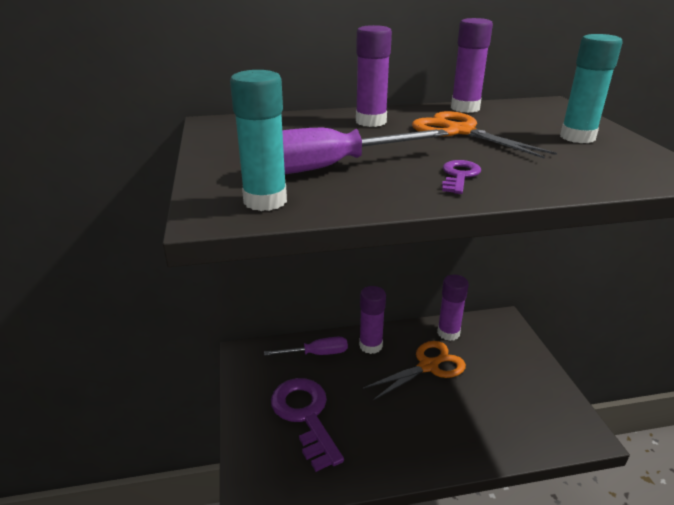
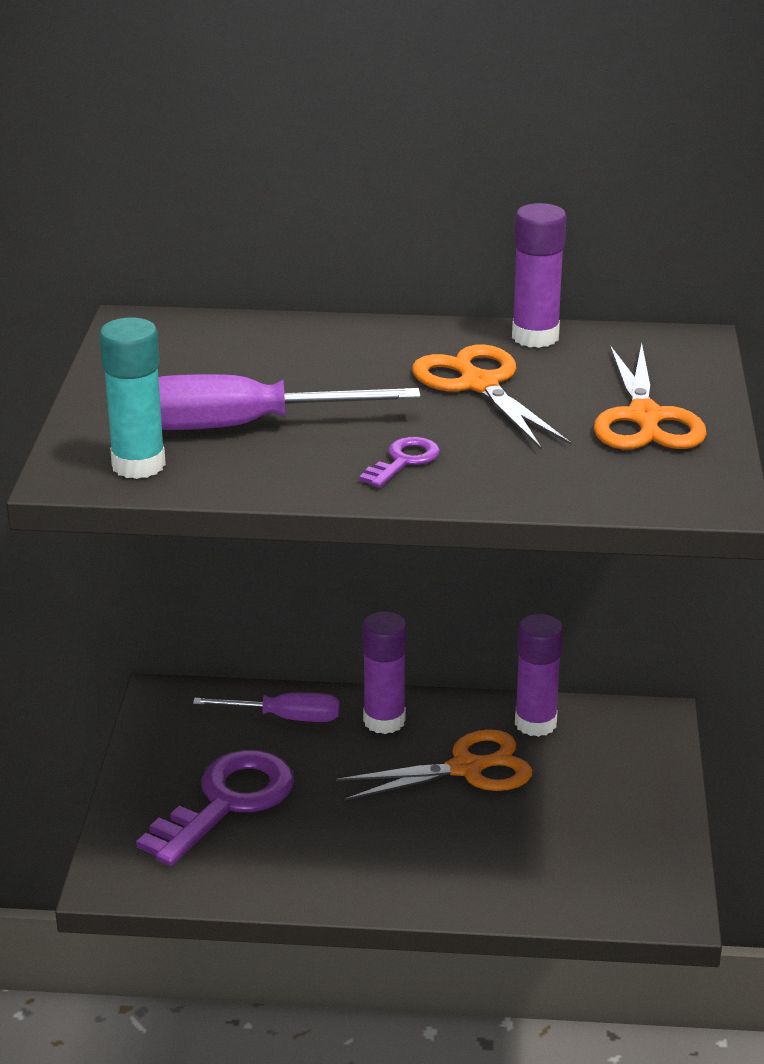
camera: 15 degrees right, 0 degrees up
(305, 415) = (227, 802): purple key -> purple key turned 45 degrees clockwise
(371, 122) = (363, 349): purple glue stick -> none
(577, 137) = (644, 418): turquoise glue stick -> orange scissors

